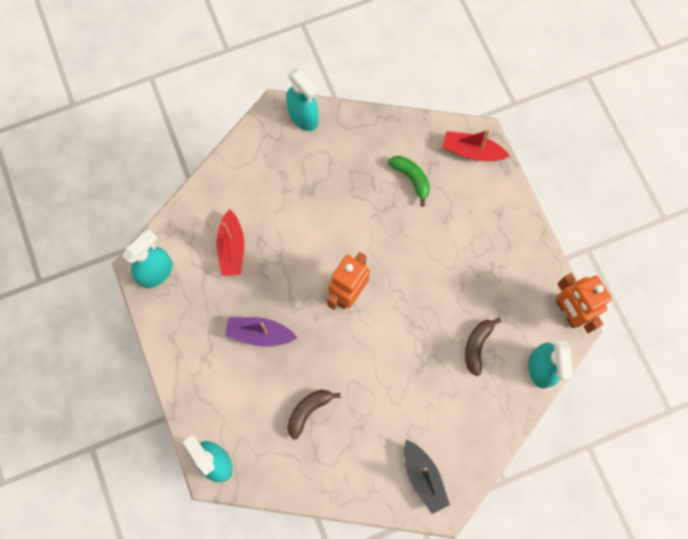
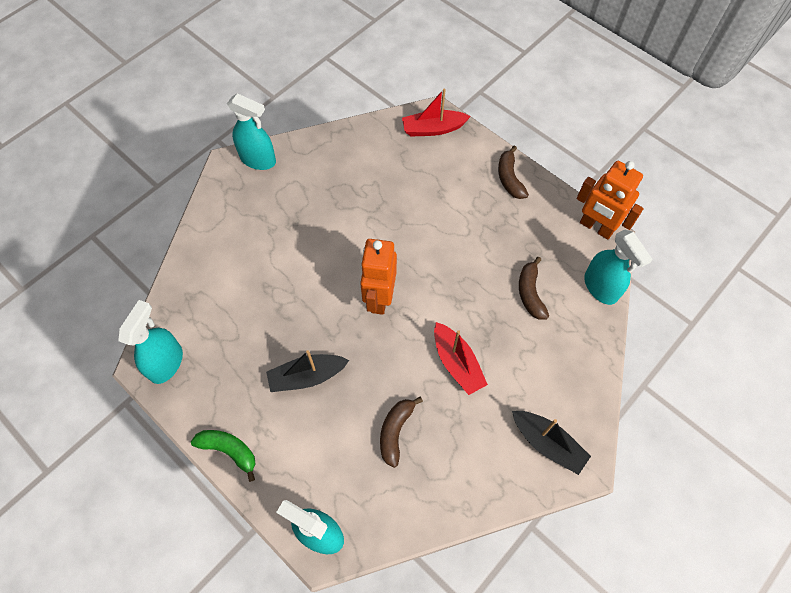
camera: 25 degrees left, 10 degrees down
(232, 248) = (239, 306): red boat -> red boat (457, 363)
(260, 334) = (307, 376): purple boat -> black boat
(411, 178) = (389, 172): green banana -> green banana (229, 450)
(516, 231) = (509, 178): none -> brown banana

